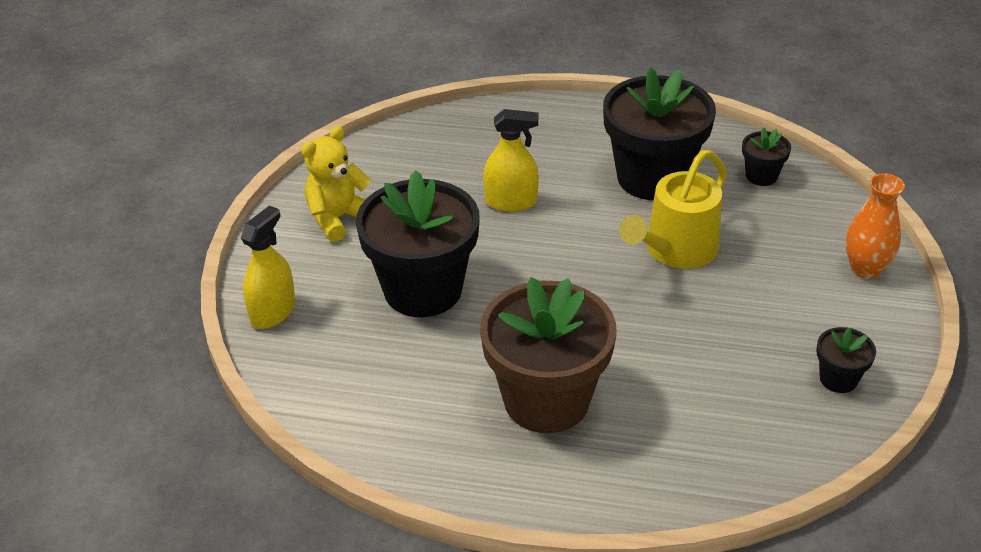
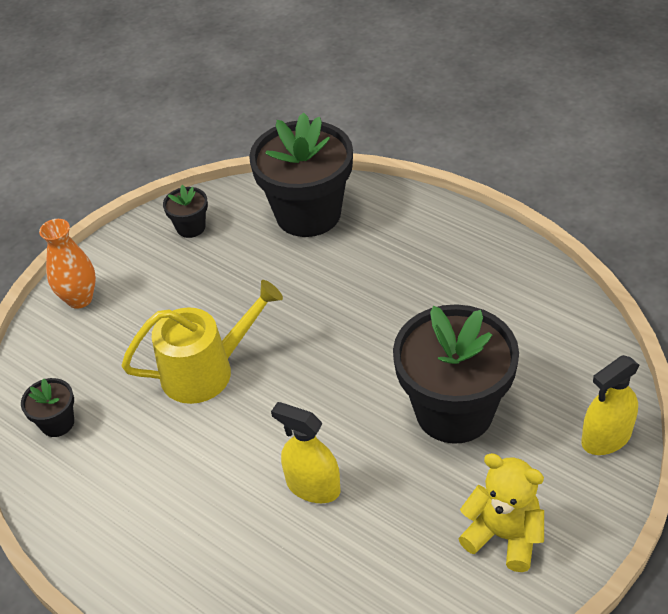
camera: 150 degrees left, 5 degrees up
(338, 218) = (504, 536): yellow teddy bear -> yellow teddy bear turned 135 degrees counterclockwise
(546, 400) = (405, 278): brown flower pot -> none
(652, 178) = (155, 462): black flower pot -> black flower pot (308, 214)

